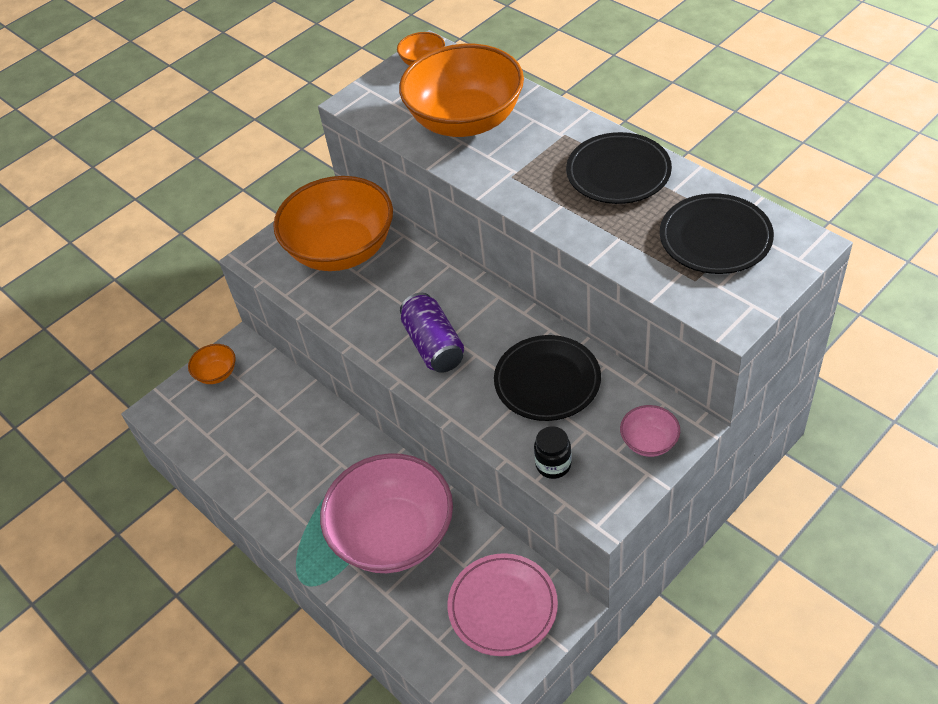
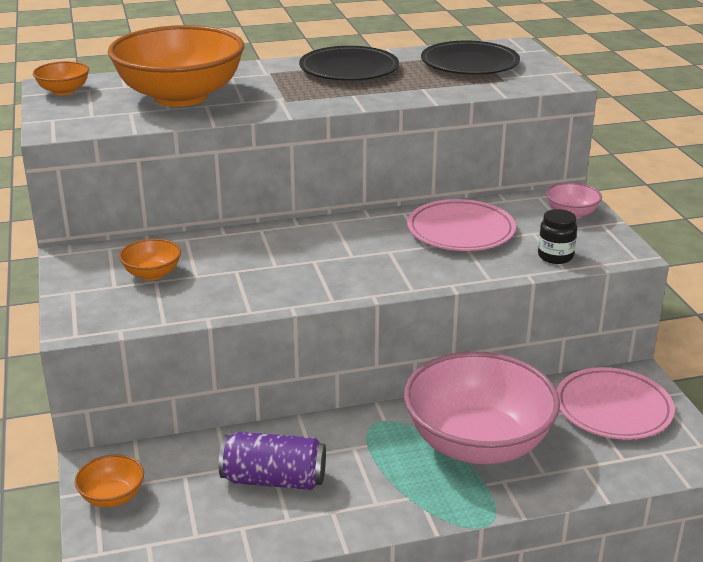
camera: 65 degrees left, 20 degrees down
(341, 250) = (152, 274): orange bowl -> orange bowl, size x0.42
(434, 345) = (351, 266): purple can -> purple can (274, 479)
(547, 381) = (460, 231): black plate -> pink plate

